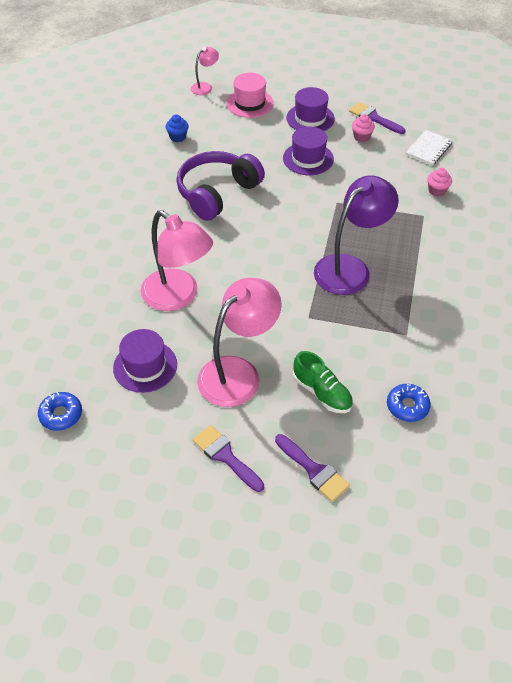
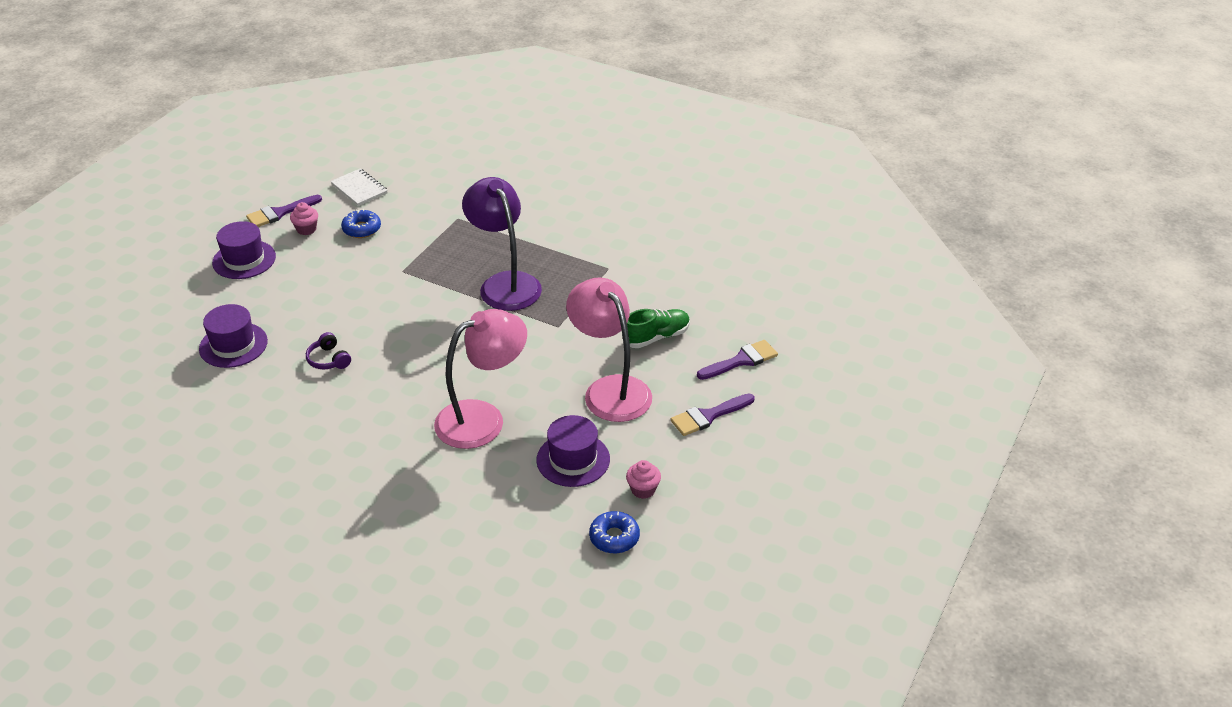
camera: 75 degrees left, 10 degrees down
(178, 137) = (197, 377): blue cupcake -> none
(205, 87) = (108, 336): pink lamp -> none
(217, 193) = (328, 359): purple headphones -> purple headphones, size x0.42
(249, 103) = (176, 302): pink hat -> none
(308, 159) = (316, 276): purple hat -> purple hat (233, 345)
(407, 406) = (691, 288): blue donut -> blue donut (361, 229)
(437, 191) = (427, 200): pink cupcake -> pink cupcake (643, 490)

